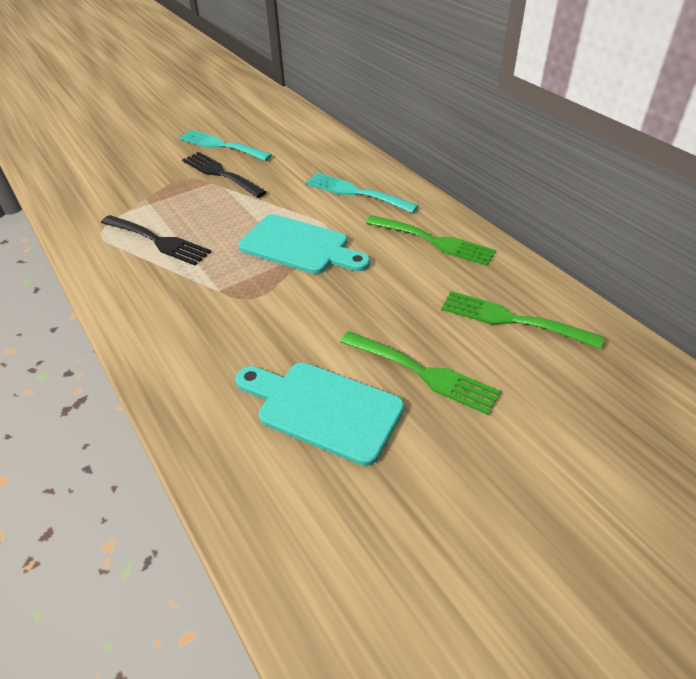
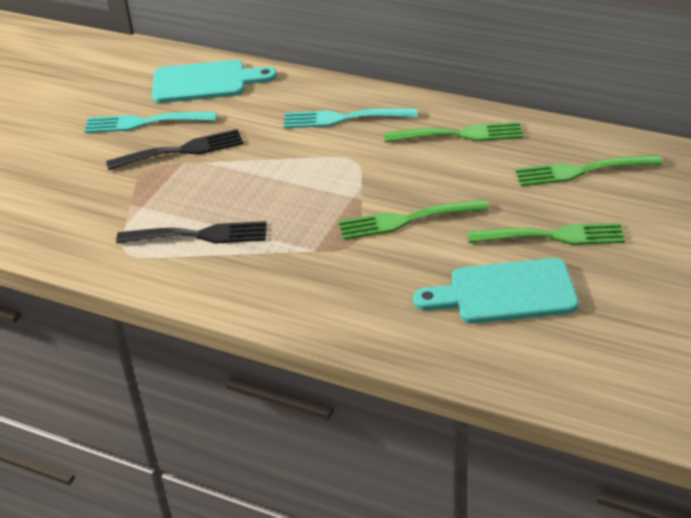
camera: 30 degrees left, 5 degrees down
(220, 174) = (182, 150): black fork -> black fork turned 150 degrees clockwise
(299, 246) = (345, 185): turquoise cutting board -> turquoise cutting board (205, 82)
(313, 297) = (406, 220): none -> green fork

